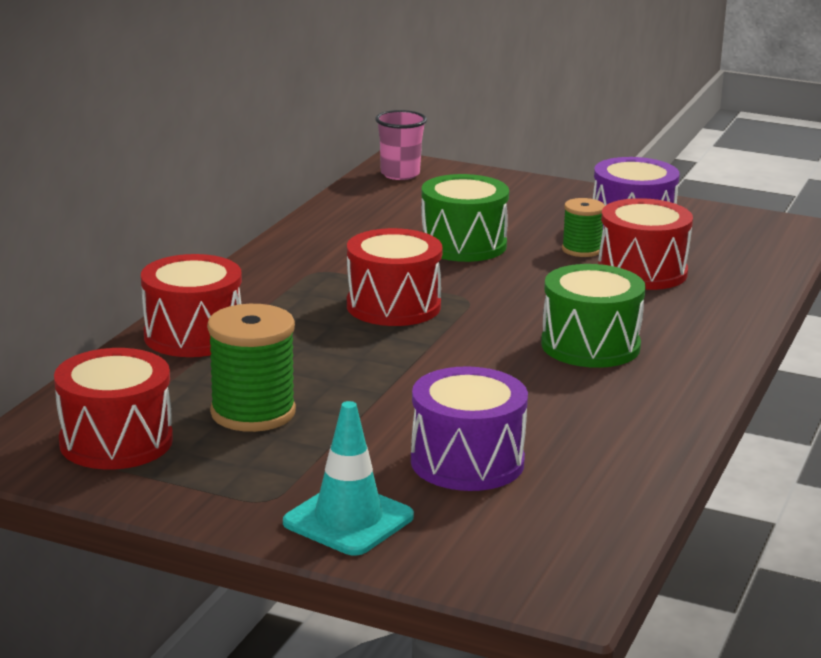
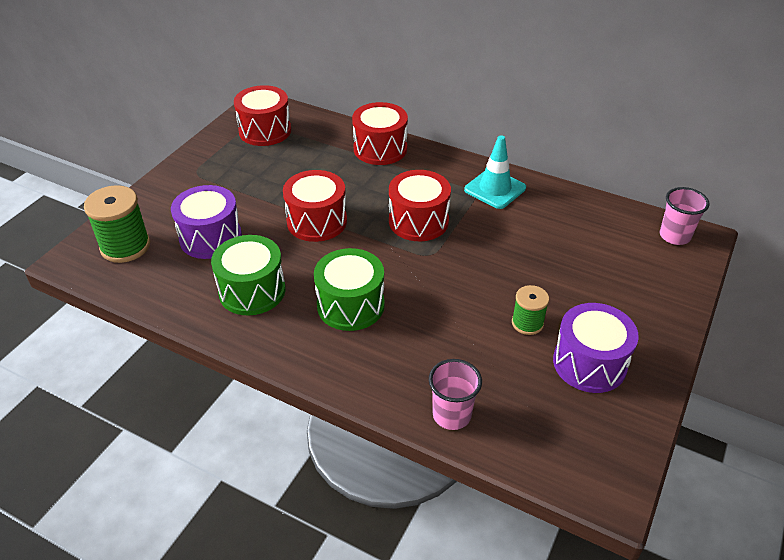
camera: 95 degrees right, 20 degrees up
(253, 412) = (285, 168): green spool -> green spool (125, 246)
(348, 520) = (168, 196): turquoise traffic cone -> turquoise traffic cone (495, 189)
(463, 245) = (528, 259): green drum -> green drum (252, 291)
(642, 272) = (484, 353): red drum -> red drum (317, 221)
(744, 289) = (451, 415): none -> pink cup

